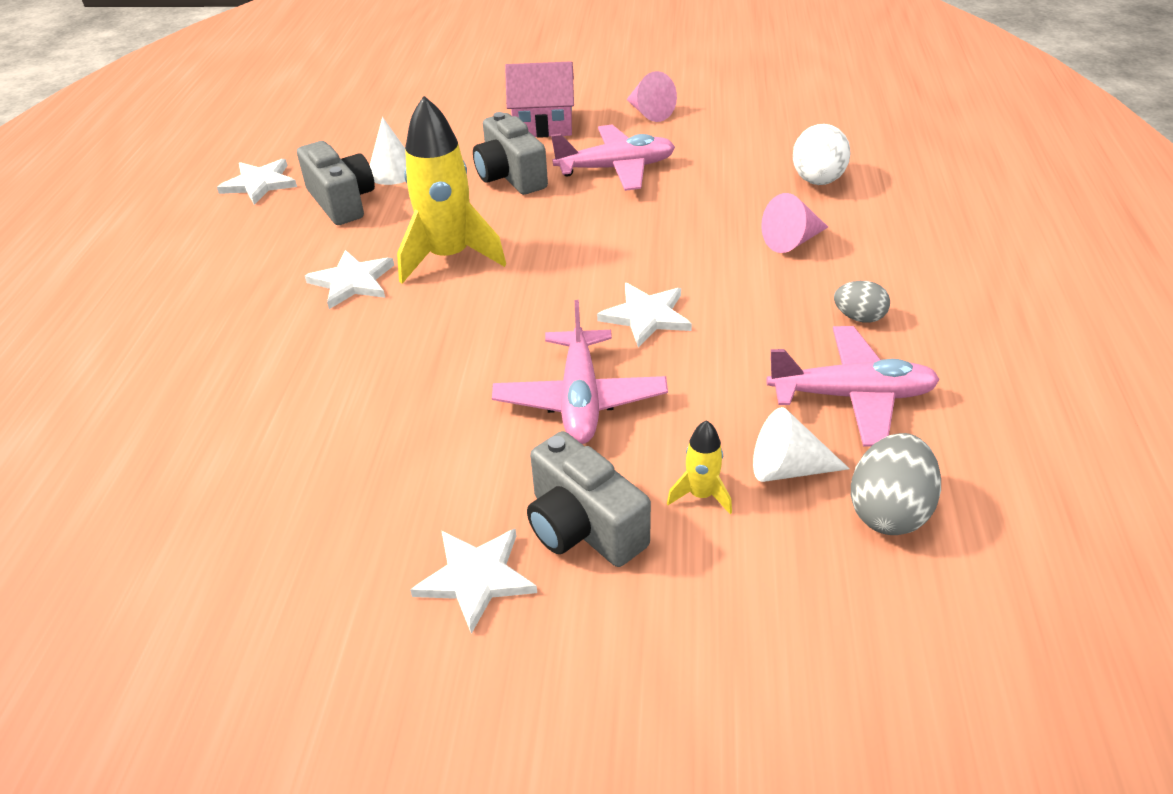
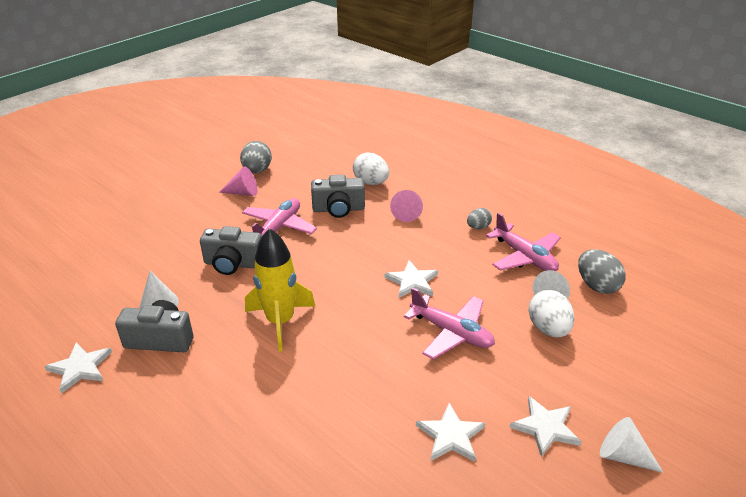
camera: 55 degrees left, 5 degrees down
(352, 281) = (254, 370): white star -> white star (450, 435)
(491, 697) = (622, 456): none -> white cone
(543, 125) = (199, 229): pink house -> none
(583, 527) = (539, 375): grey camera -> grey camera (338, 209)
(701, 495) = (548, 329): yellow rocket -> white egg
(706, 97) = (257, 171): none -> grey egg
(852, 396) = (524, 257): pink plane -> pink plane turned 105 degrees clockwise

